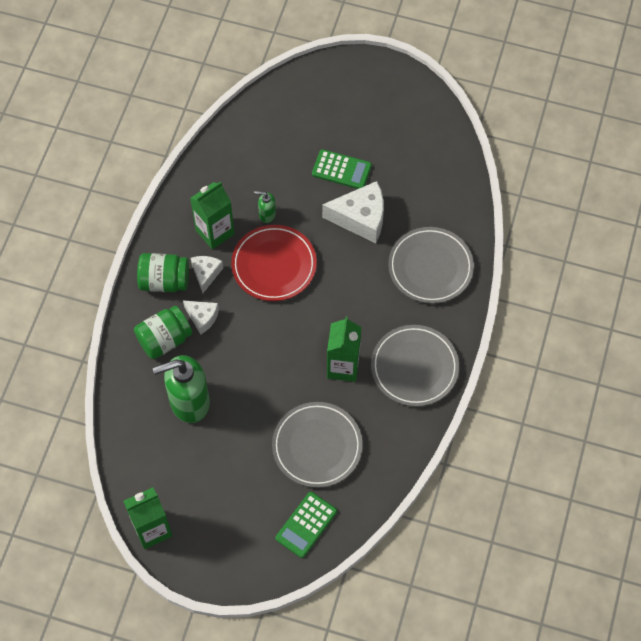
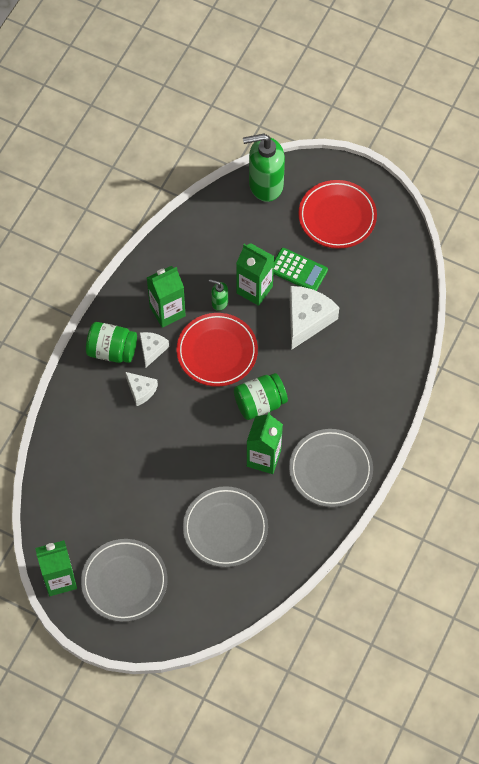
camera: 10 degrees right, 0 degrees up
(164, 340) = (102, 406): green jar -> green jar (260, 403)
(189, 402) = (114, 468): green soap dispenser -> green soap dispenser (265, 185)
(300, 196) = (254, 289): none -> green carton
(306, 525) = (201, 599): green calculator -> none
(360, 218) = (307, 320): white cheese -> white cheese turned 75 degrees counterclockwise
(370, 110) = (337, 217): none -> red plate
(430, 267) = (364, 377): grey plate -> grey plate (124, 582)

